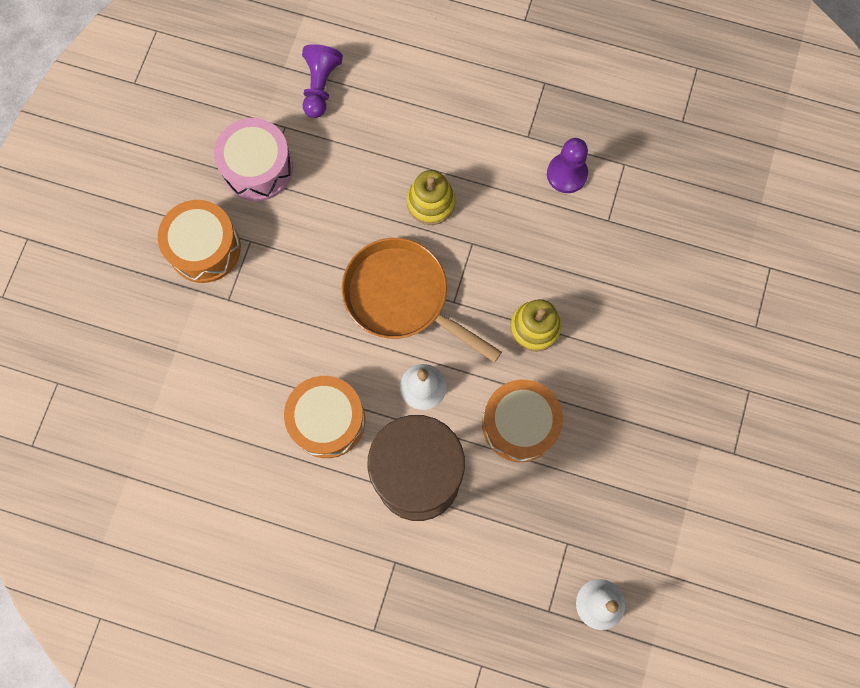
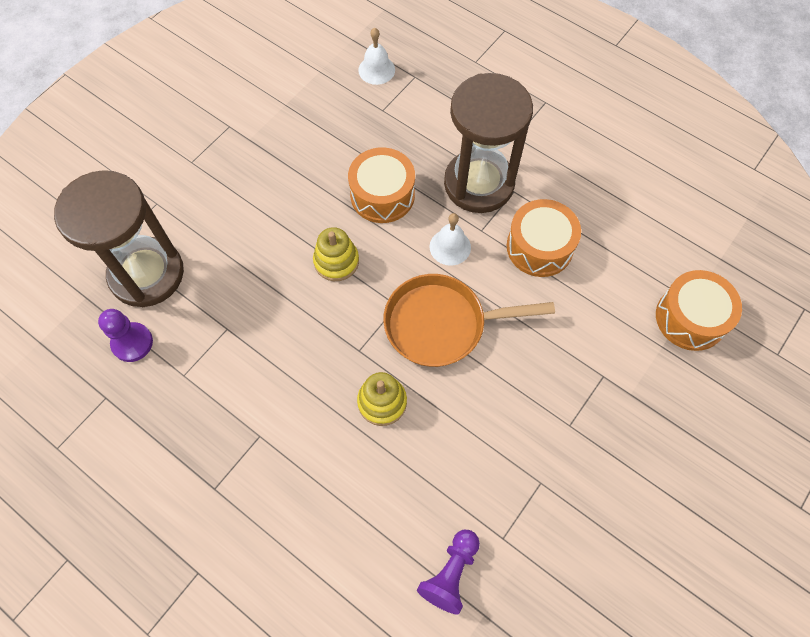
camera: 160 degrees left, 10 degrees down
(204, 248) = (617, 434): orange drum -> orange drum (690, 318)
(257, 168) = (544, 501): pink drum -> none
(402, 297) = (441, 324): orange pan -> orange pan turned 120 degrees clockwise
(567, 174) = (241, 384): purple pawn -> purple pawn (132, 343)
(717, 246) = (147, 274): none -> brown hourglass

